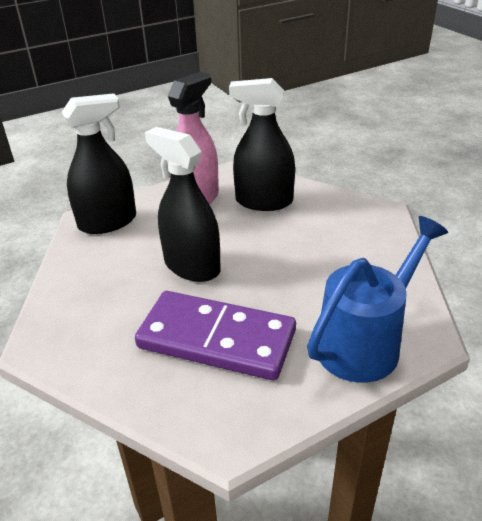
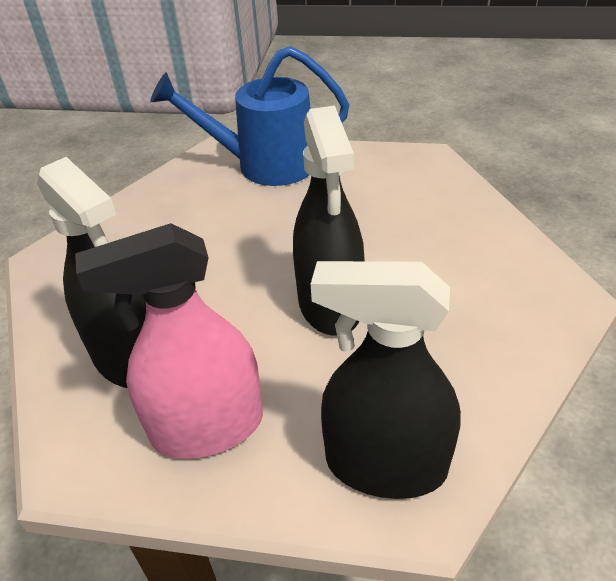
camera: 140 degrees left, 5 degrees up
(216, 339) = (378, 217): purple domino -> none

